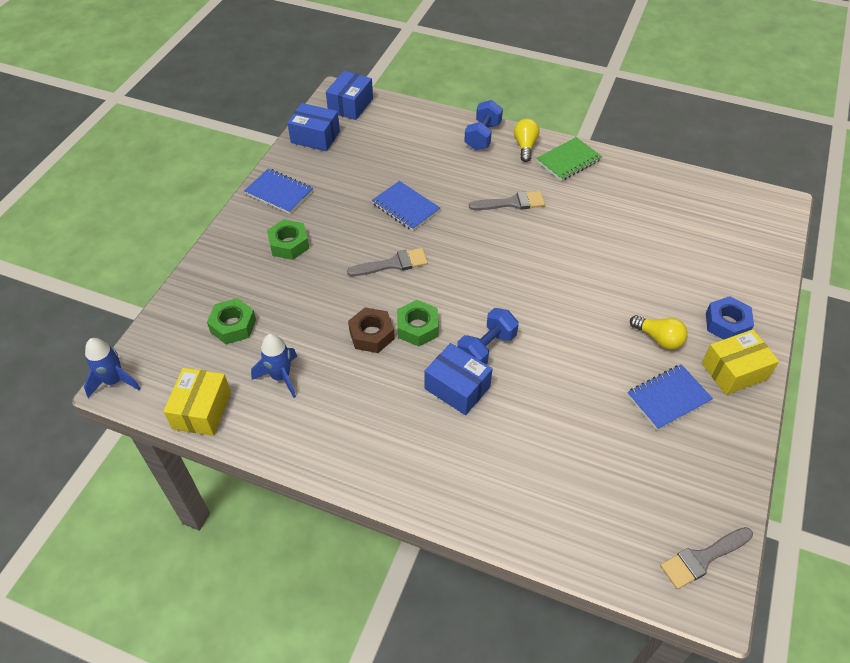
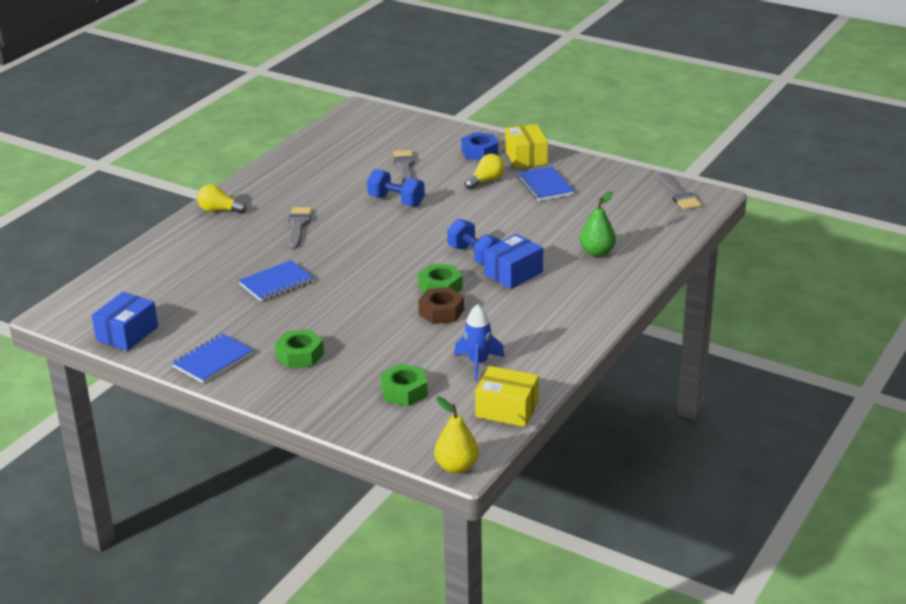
camera: 80 degrees left, 20 degrees down
(114, 381) = (456, 467): blue rocket -> yellow pear
(350, 105) = (82, 307): blue box -> none
(393, 264) = (354, 295): grey brush -> grey brush (405, 167)
(482, 136) = (189, 231): blue dumbbell -> blue dumbbell (396, 201)
(521, 467) = (597, 252): none -> green pear
(568, 161) = (253, 191): green notebook -> none

